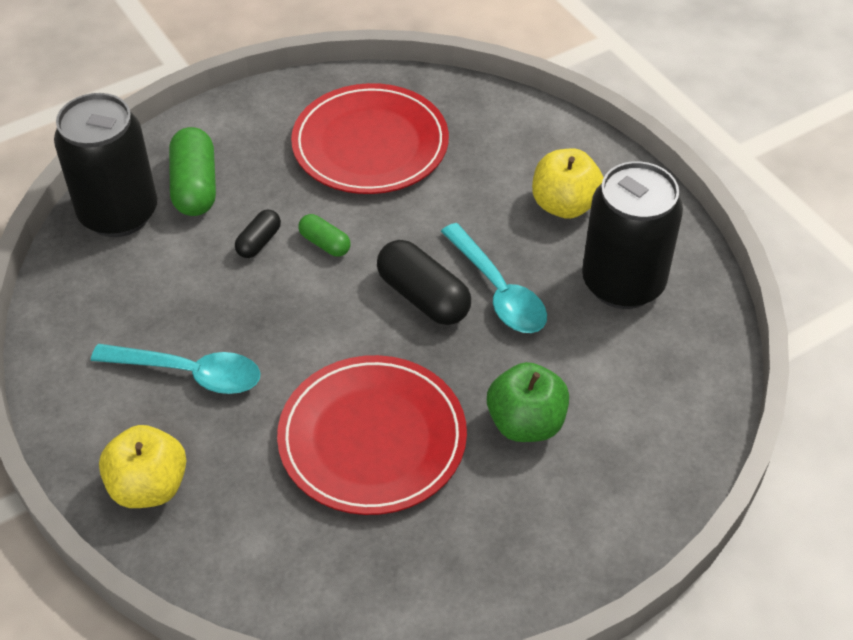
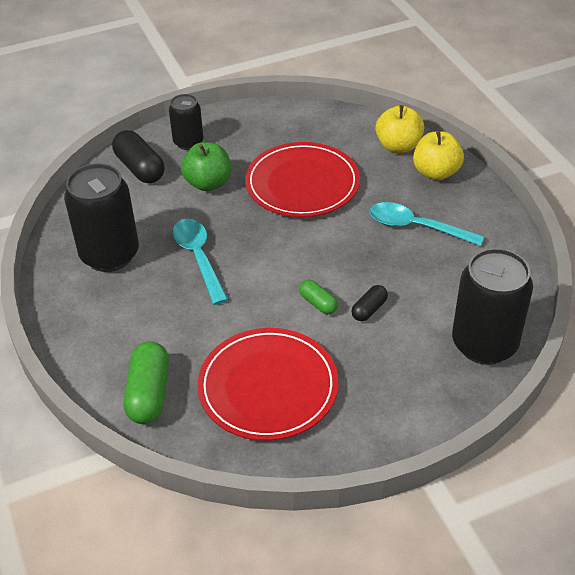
camera: 170 degrees left, 5 degrees down
(195, 186) = (423, 362): green capsule -> green capsule (149, 393)
(423, 297) = (252, 259): black capsule -> black capsule (140, 168)
(564, 205) = (124, 315): yellow apple -> yellow apple (398, 146)
(590, 512) = (188, 142): none -> black can

